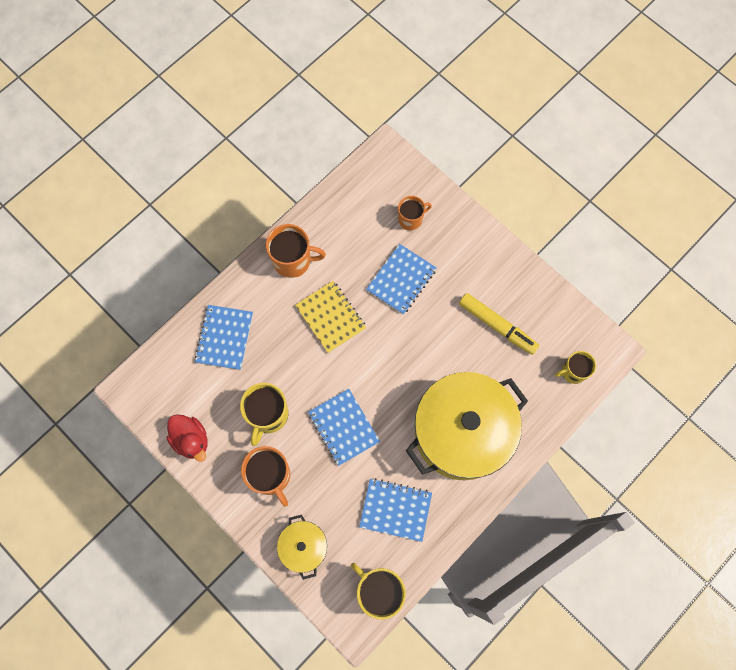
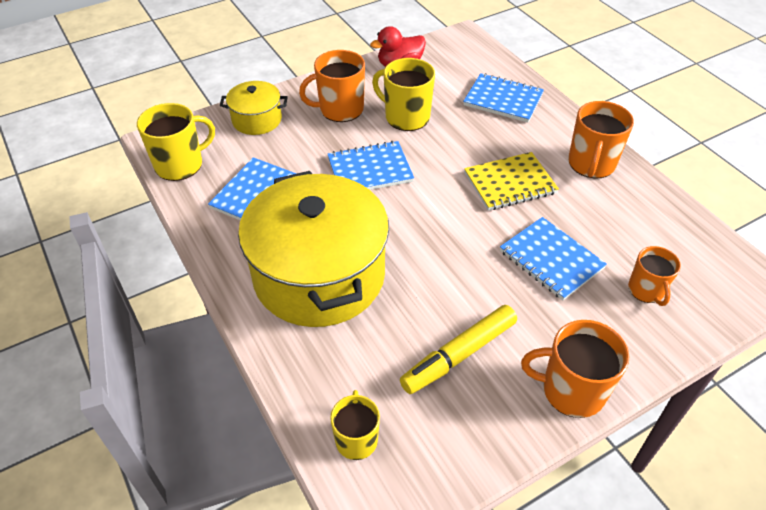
camera: 105 degrees right, 25 degrees down
(501, 258) = (571, 390): none -> orange mug

